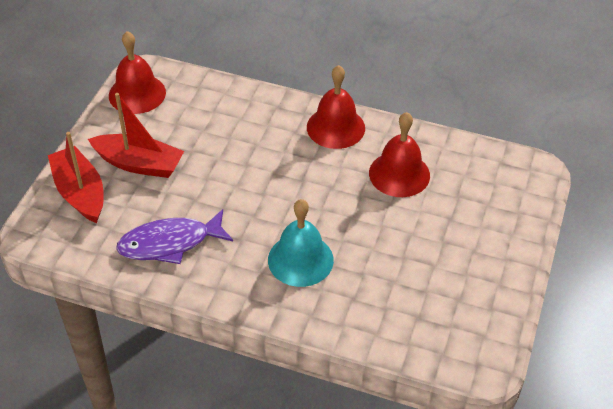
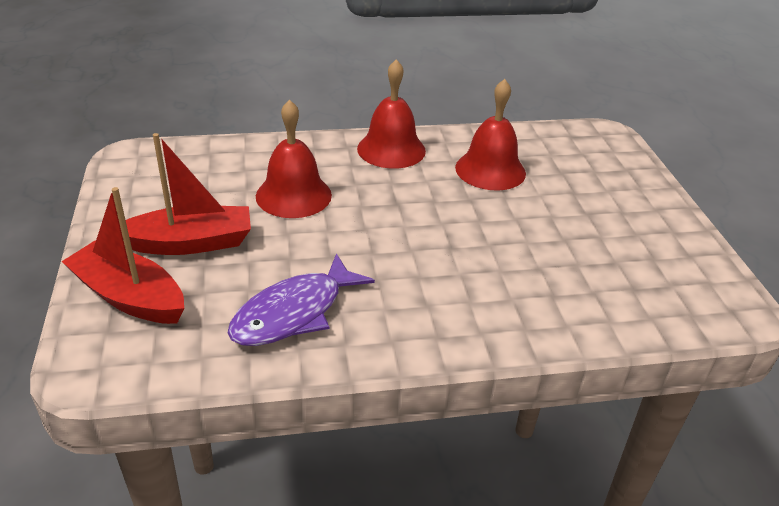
camera: 30 degrees left, 10 degrees down
(137, 94) = (137, 177): red bell -> red bell (293, 195)
(300, 260) = (463, 277): turquoise bell -> none

